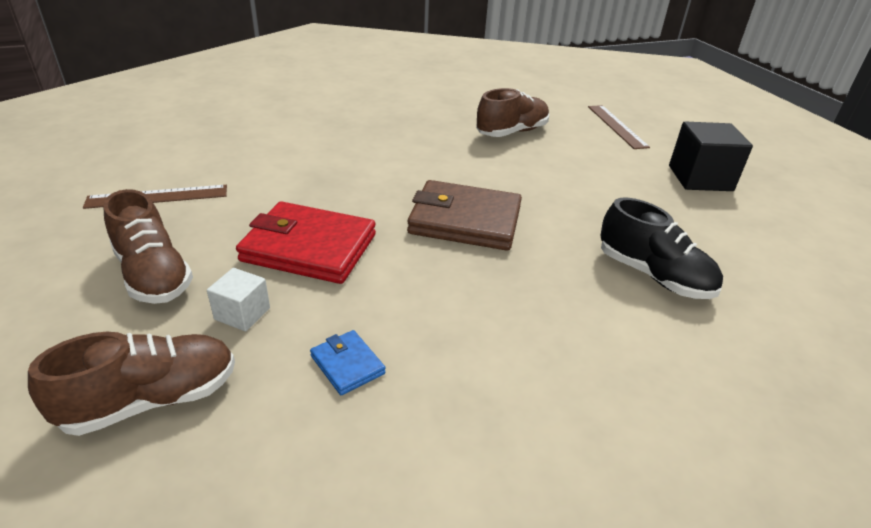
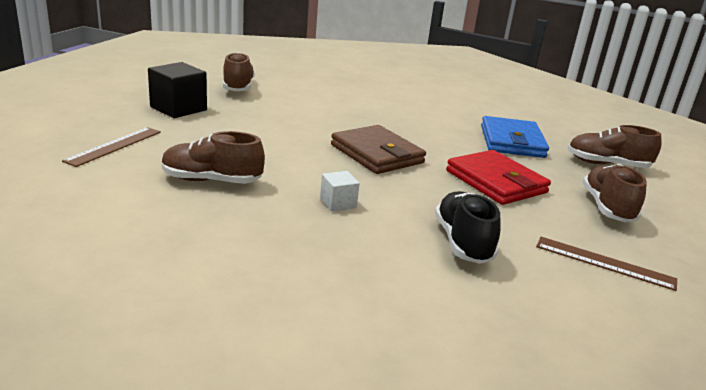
camera: 140 degrees left, 10 degrees down
(242, 313) = (555, 172): white cube -> white cube (338, 203)
(347, 365) = (512, 141): blue wallet -> blue wallet, size x2.18
(653, 275) = (324, 105): black shoe -> black shoe (462, 242)
(776, 246) = (238, 87): none -> brown shoe

